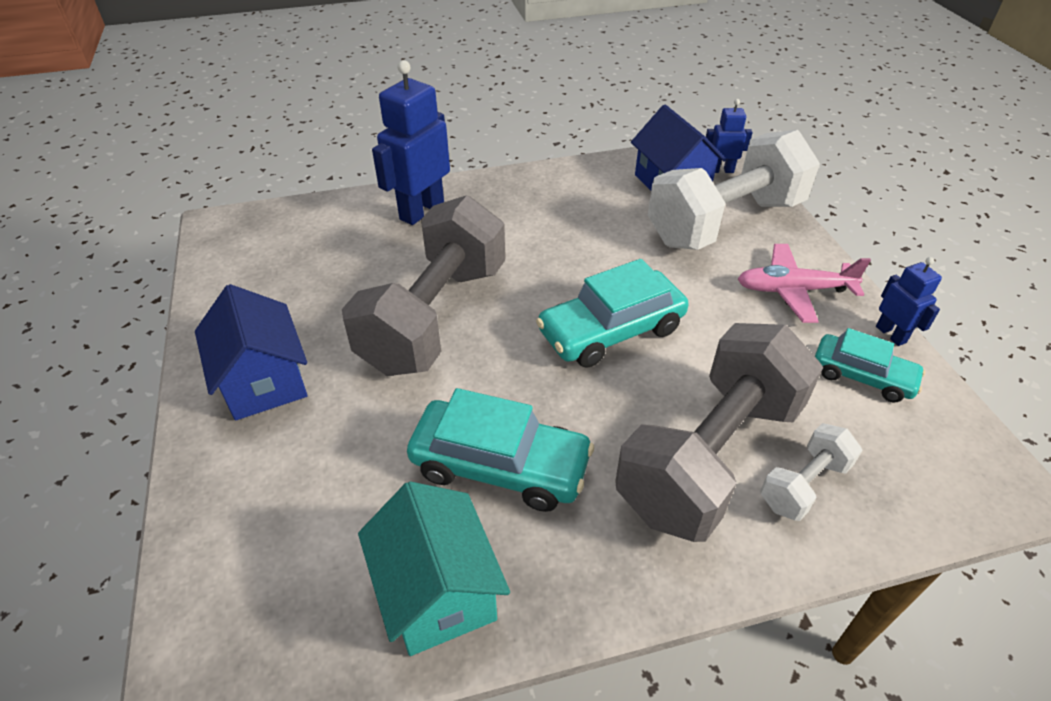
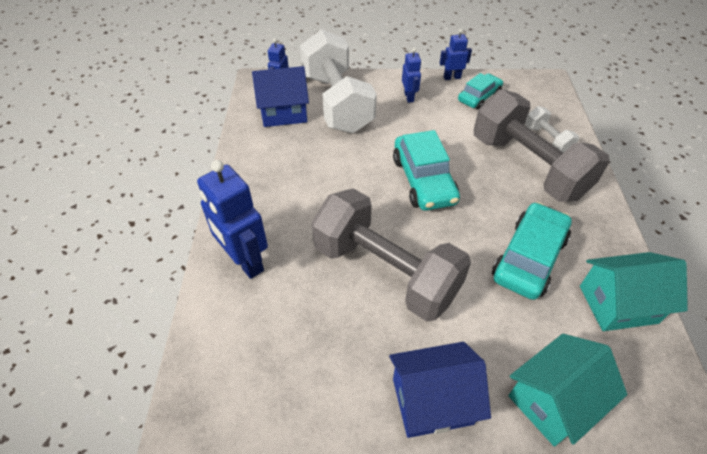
camera: 75 degrees left, 5 degrees up
(266, 500) = (553, 401): none -> turquoise house
(793, 290) = (409, 97): pink plane -> blue robot

